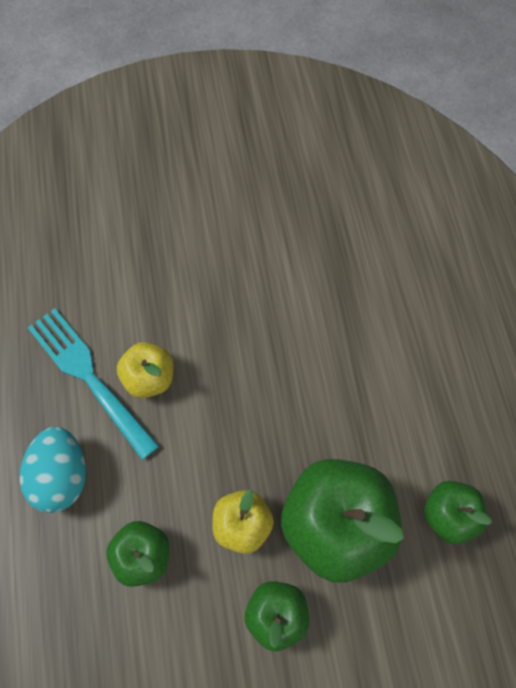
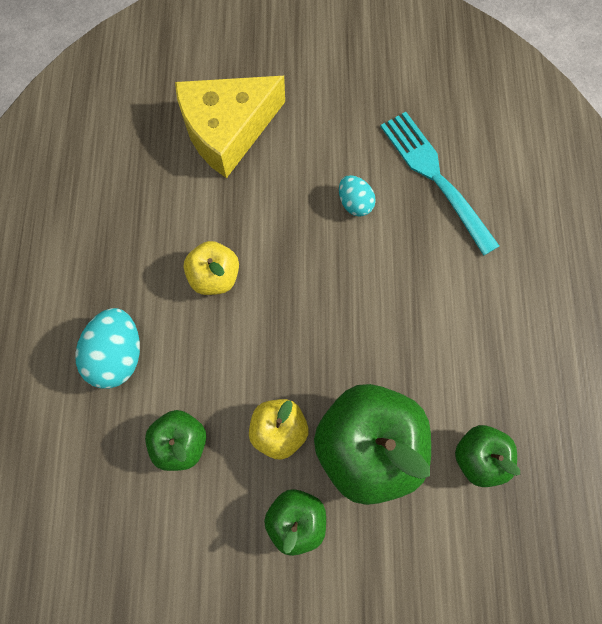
camera: 10 degrees right, 5 degrees up
(89, 377) = (158, 266): turquoise fork -> turquoise fork (435, 177)
(138, 229) = (227, 130): none -> yellow cheese
(278, 281) = (355, 203): none -> turquoise egg

